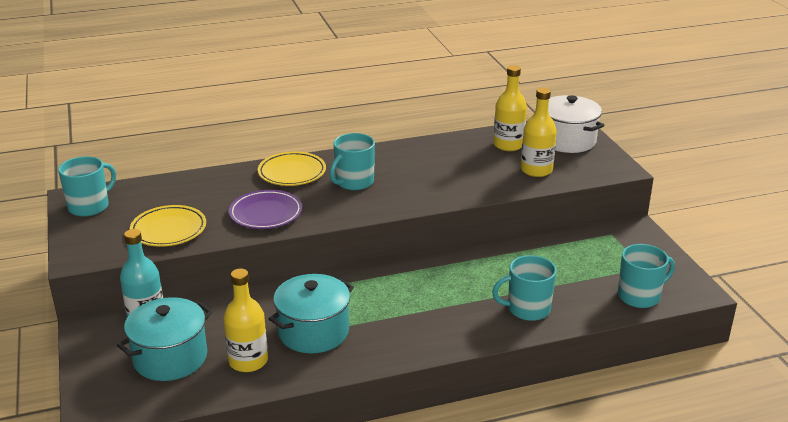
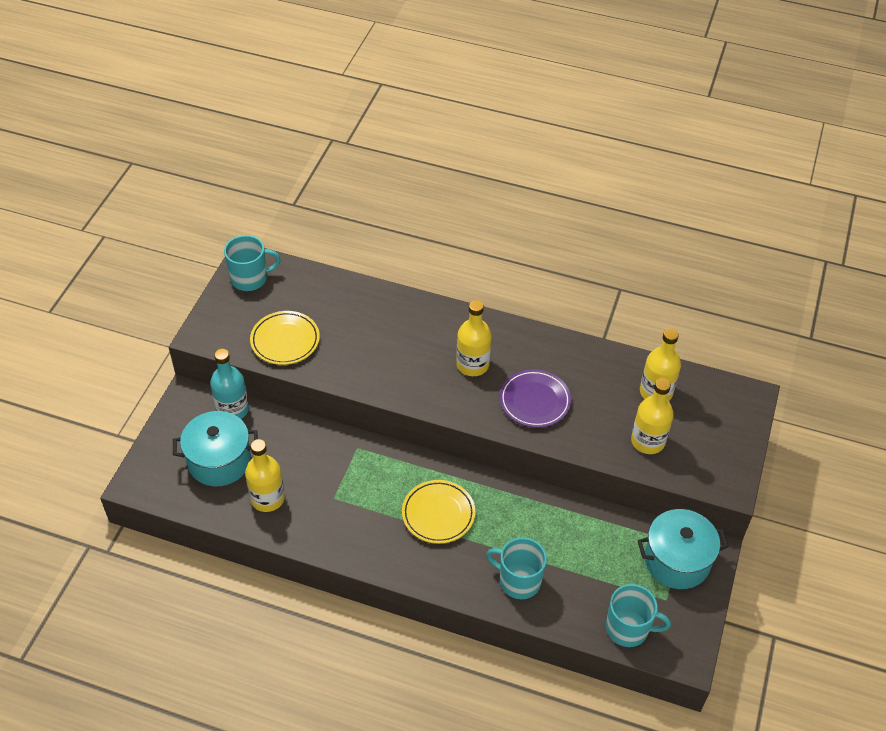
camera: 35 degrees right, 20 degrees up
(266, 213) = (370, 363): purple plate -> purple plate (534, 401)
(292, 173) = (432, 323): yellow plate -> yellow plate (438, 514)
(313, 332) = (335, 498): turquoise pot -> turquoise pot (677, 560)
(354, 182) = (472, 365): turquoise mug -> yellow bottle
(567, 140) = (720, 418): white pot -> none

